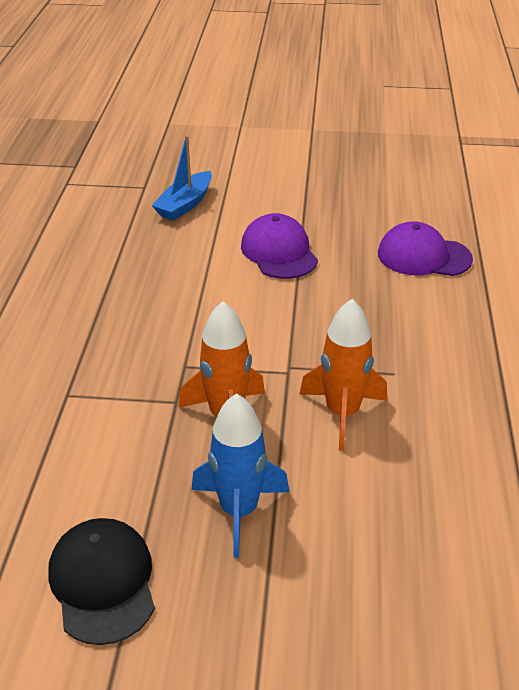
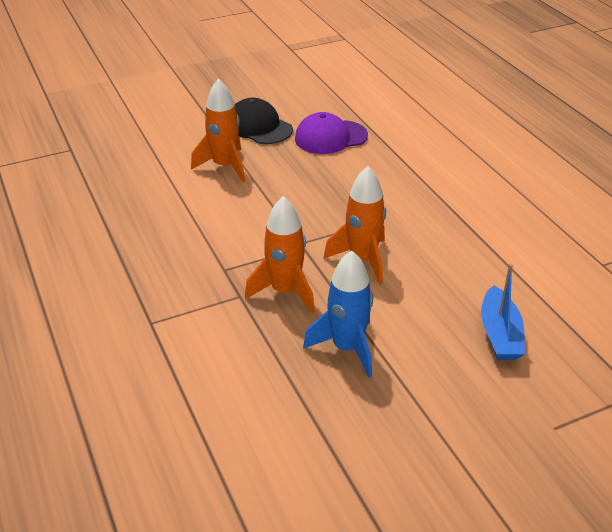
camera: 30 degrees left, 0 degrees up
(103, 582) = (294, 432): black cap -> black cap (259, 127)
(185, 204) = (118, 153): blue boat -> blue boat (499, 334)
(279, 252) = (225, 166): purple cap -> orange rocket

